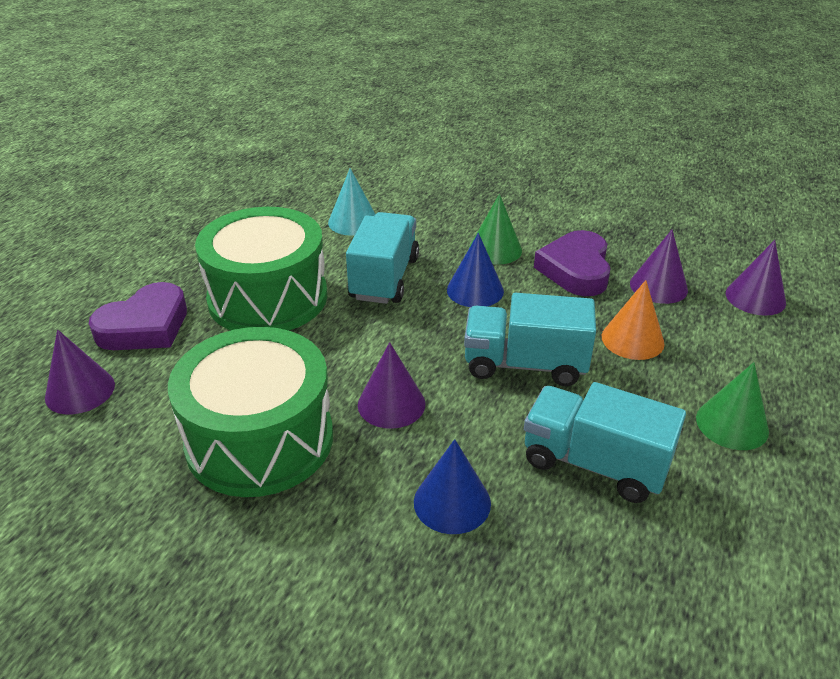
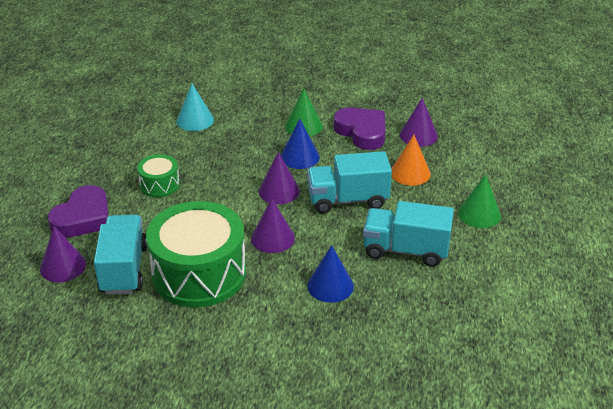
camera: 15 degrees left, 0 degrees up
(268, 298) = (159, 184): green drum -> green drum, size x0.47
(384, 278) = (235, 158): turquoise truck -> turquoise truck (123, 269)
(576, 270) = (362, 132): purple heart -> purple heart turned 150 degrees clockwise
(755, 298) = (480, 133): purple cone -> purple cone (279, 191)

